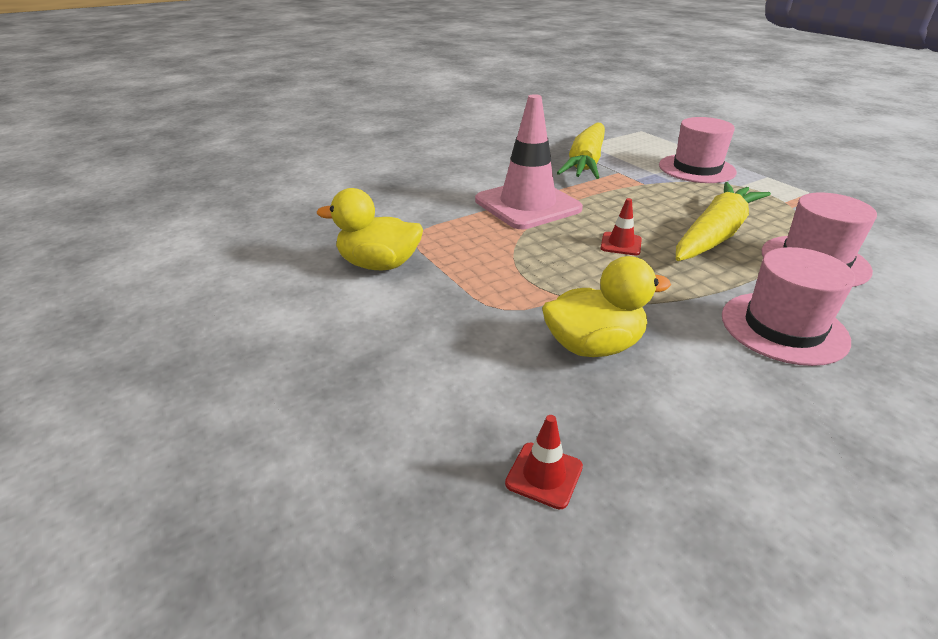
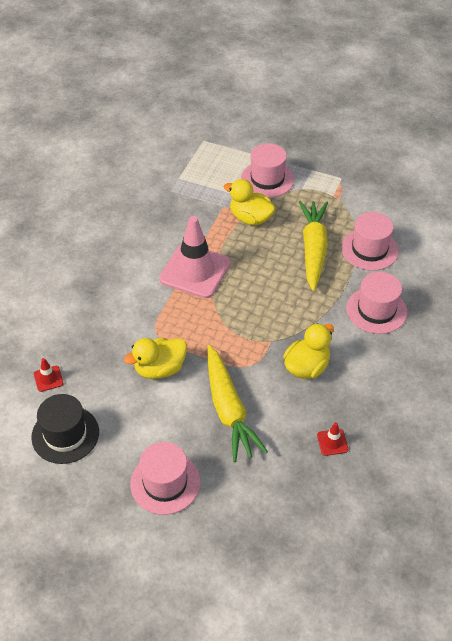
camera: 35 degrees left, 15 degrees up
(191, 276) = (65, 434): none -> black hat
(215, 383) = (165, 483): none -> pink hat
(585, 162) = (195, 204): yellow carrot -> yellow carrot (228, 409)
(621, 244) = (271, 283): red traffic cone -> red traffic cone (48, 379)
(645, 188) = (250, 218): none -> yellow duck

